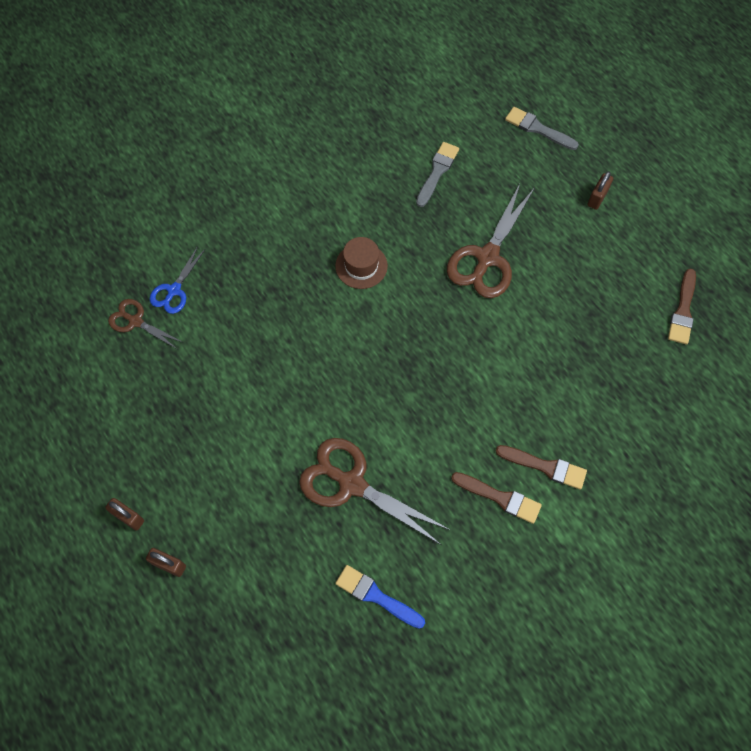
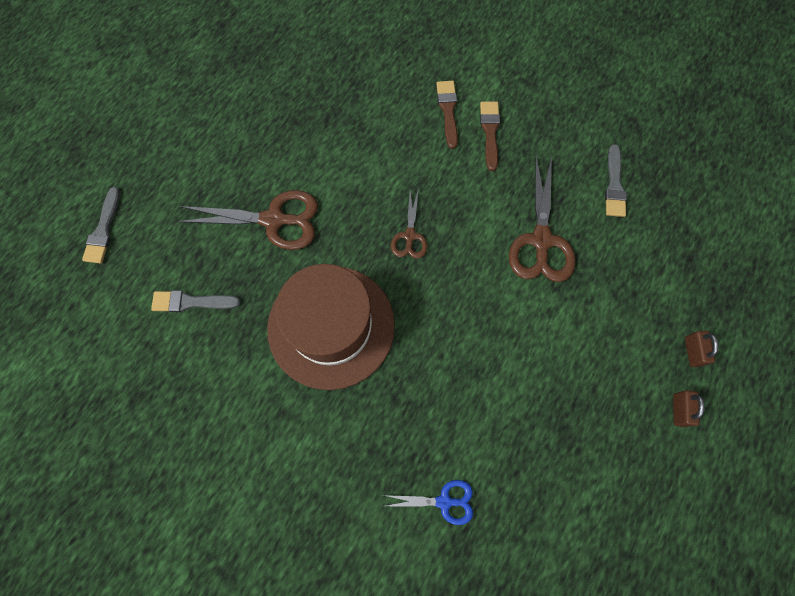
camera: 115 degrees left, 5 degrees up
(135, 321) = (498, 522): brown scissors -> brown scissors (410, 236)
(361, 266) = (331, 326): brown hat -> brown hat, size x2.30
(376, 596) = (614, 185): blue brush -> grey brush
(597, 198) = (171, 154): brown padlock -> none
(683, 310) = (263, 61): brown brush -> none

